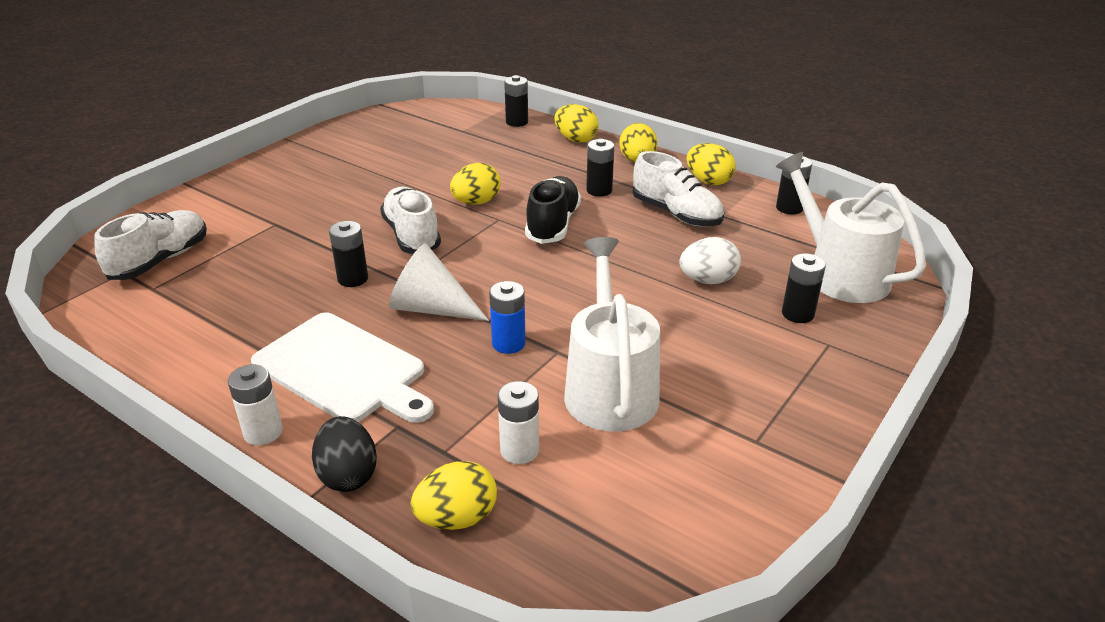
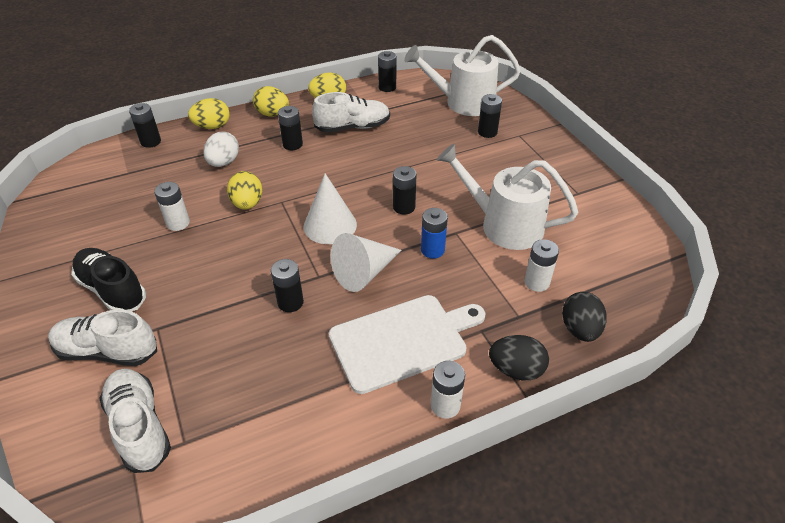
camera: 60 degrees left, 10 degrees up
(412, 235) = (260, 252): white shoe -> white shoe (107, 351)
(415, 180) = (178, 223): none -> white battery
(457, 518) = (580, 329): yellow egg -> black egg
(488, 260) = (330, 225): none -> white cone
(553, 224) = (314, 180): black shoe -> black shoe (112, 290)
(566, 298) = (404, 207): none -> black battery
(708, 280) = (432, 147): white egg -> white egg (224, 162)

